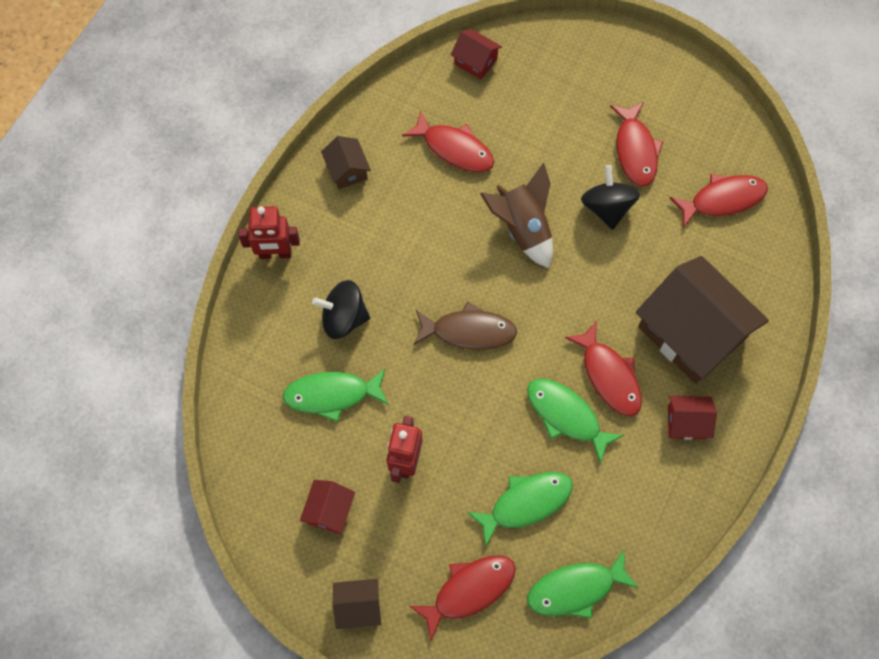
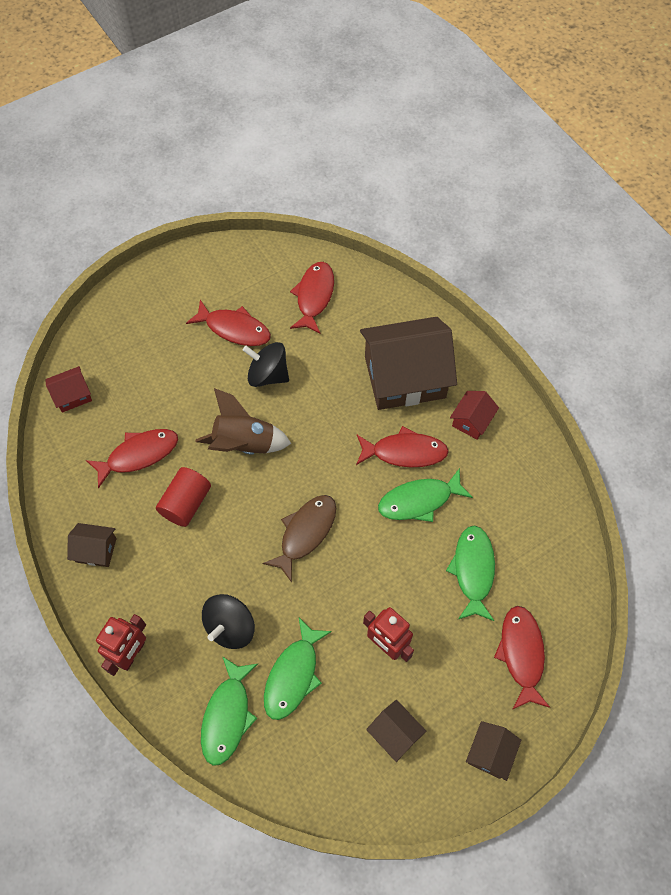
camera: 60 degrees left, 5 degrees down
(329, 510) = (395, 733): red house -> brown house
(434, 215) = (186, 503): none -> red cylinder
(576, 589) = (559, 572): green fish -> green fish (227, 716)

